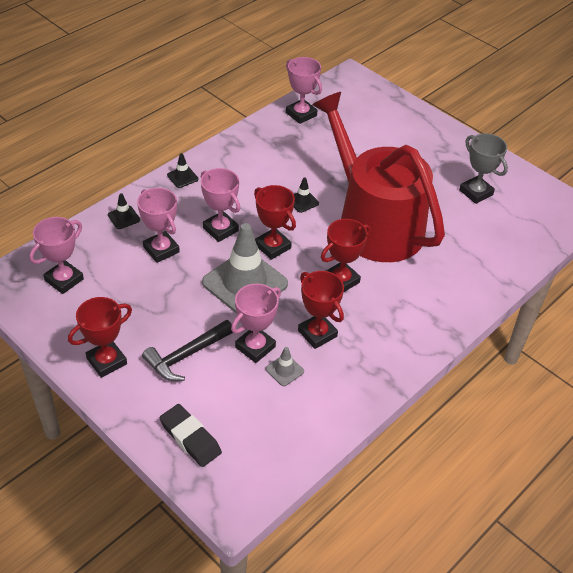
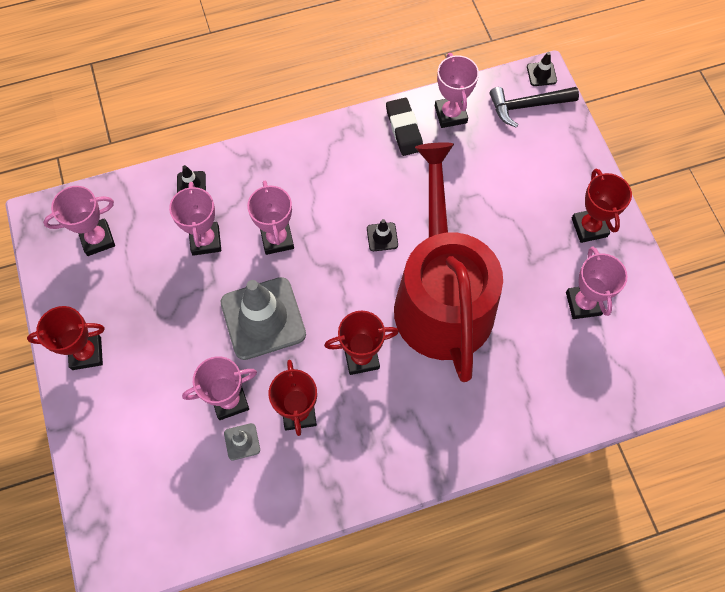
camera: 30 degrees right, 20 degrees up
(182, 177) = (276, 154): black traffic cone -> black traffic cone (541, 74)
(186, 355) = (161, 380): black hammer -> black hammer (527, 106)
(190, 438) = (114, 476): black eraser -> black eraser (404, 129)
(272, 246) = (317, 283): red trophy -> red trophy (589, 227)
(476, 192) = (583, 303): grey trophy -> pink trophy

